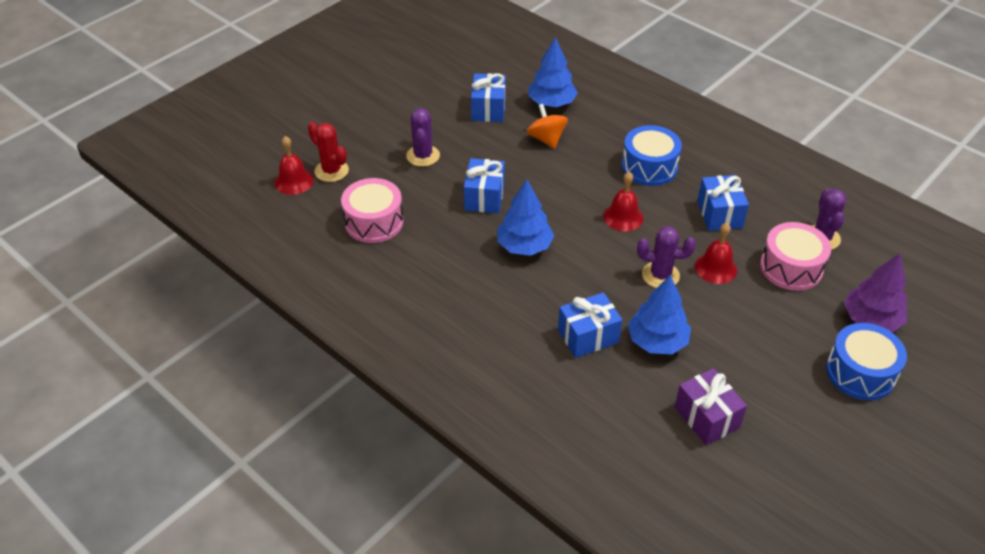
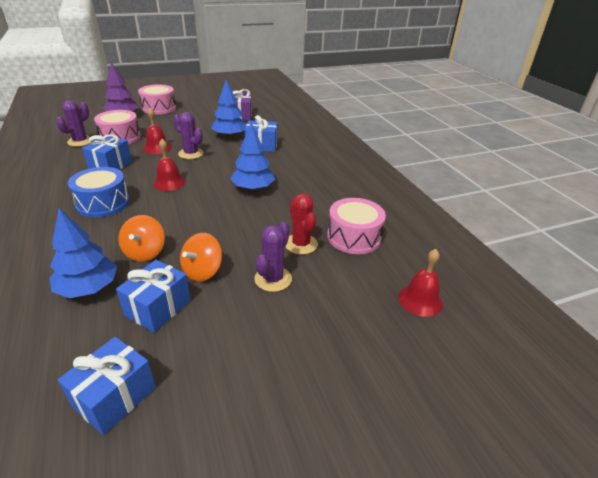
camera: 155 degrees left, 10 degrees down
(331, 171) = (376, 297): red cactus -> red cactus (301, 244)
(484, 142) = (202, 271): none -> orange spinning top
(484, 197) = (250, 225): blue gift -> blue gift (114, 397)
(860, 372) = (159, 108): blue drum -> pink drum

